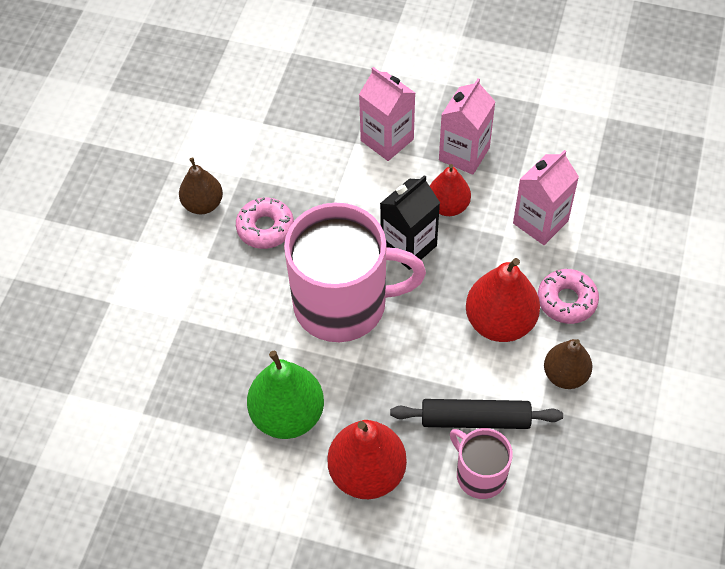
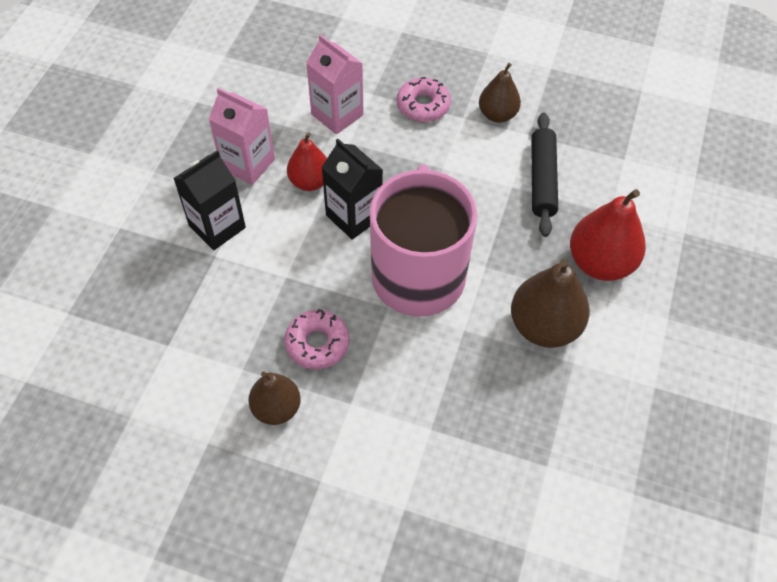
camera: 90 degrees left, 0 degrees up
(287, 415) = (544, 326): green pear -> brown pear
(387, 140) = (217, 227): pink carton -> black carton
(480, 474) = (594, 181): pink mug -> none
(500, 322) = (443, 153): red pear -> none

